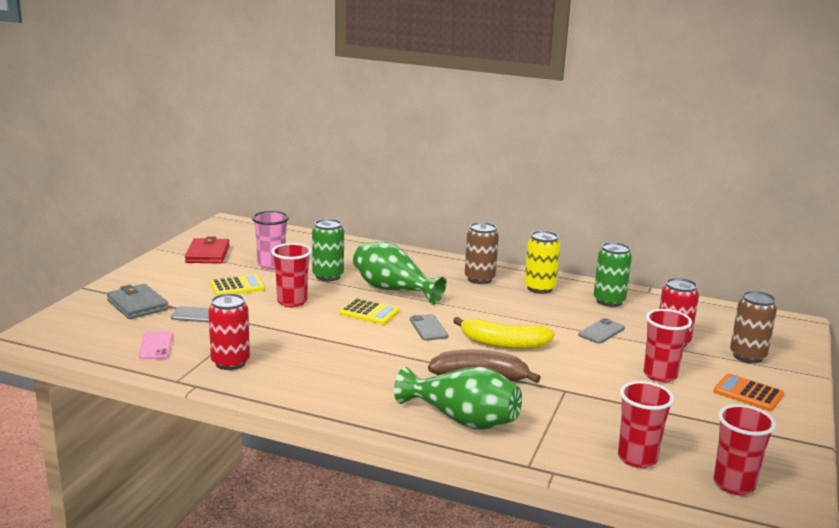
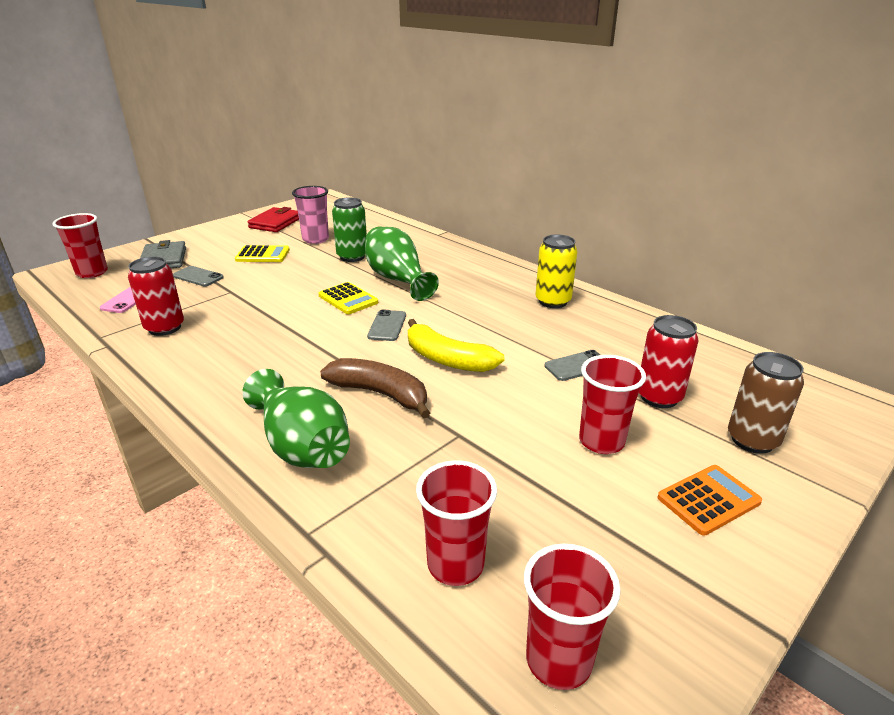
camera: 25 degrees right, 10 degrees up
(292, 302) = (291, 277): red cup -> red cup (92, 272)
(479, 279) = (497, 281): brown can -> none
(609, 301) = (622, 329): green can -> none
(748, 393) = (708, 500): orange calculator -> orange calculator turned 90 degrees clockwise

